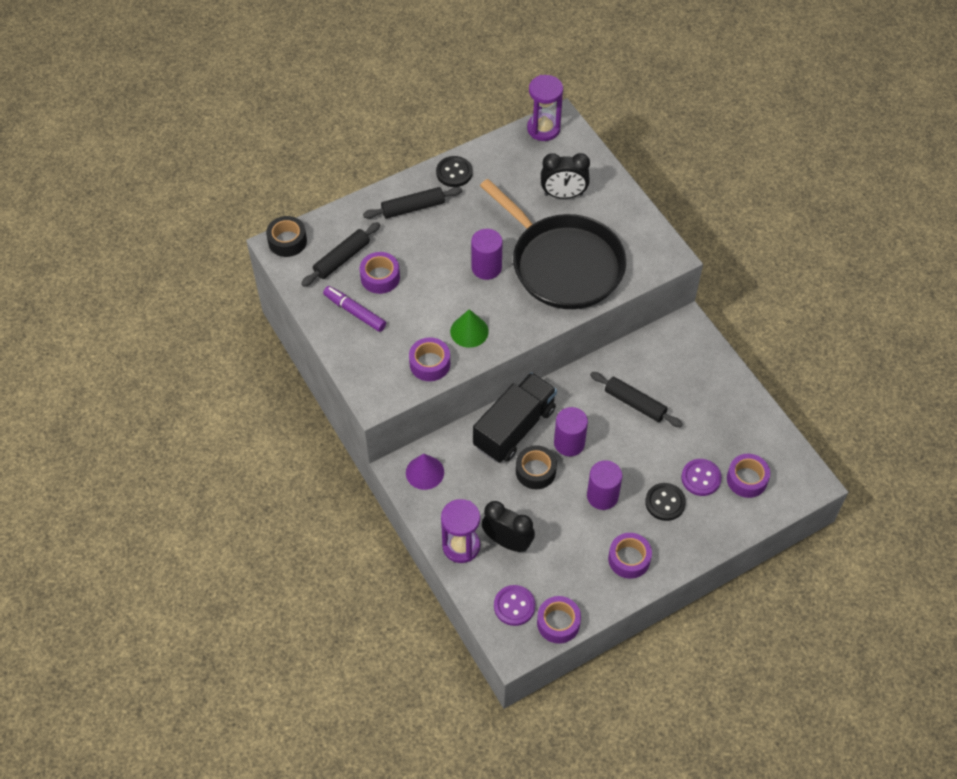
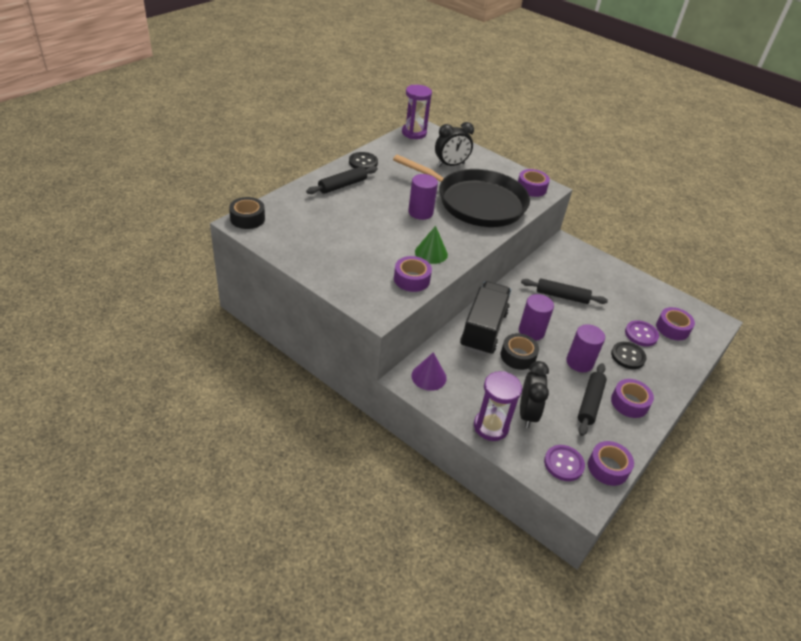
camera: 25 degrees left, 15 degrees down
(342, 259) = (300, 223): black rolling pin -> black rolling pin (590, 403)
(355, 312) = (329, 255): purple marker -> none
(380, 277) = (339, 230): purple tape -> purple tape (531, 188)
(507, 542) = (527, 413): black clock -> black clock turned 90 degrees clockwise

